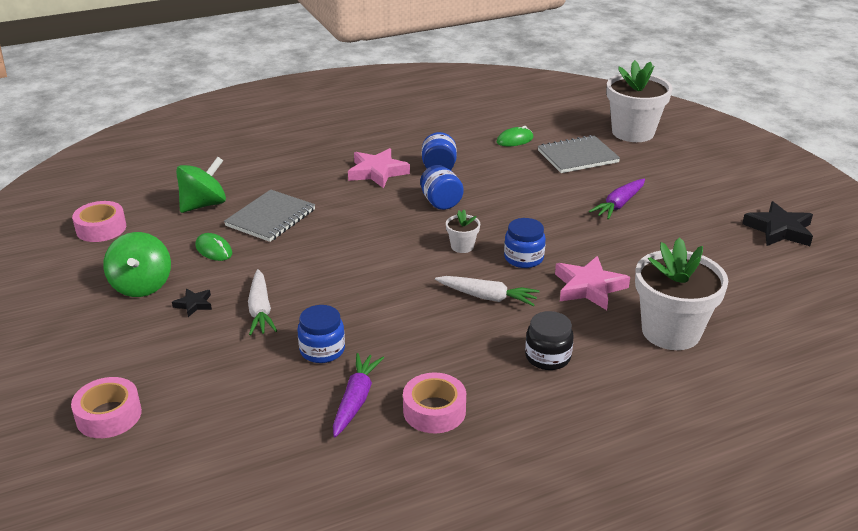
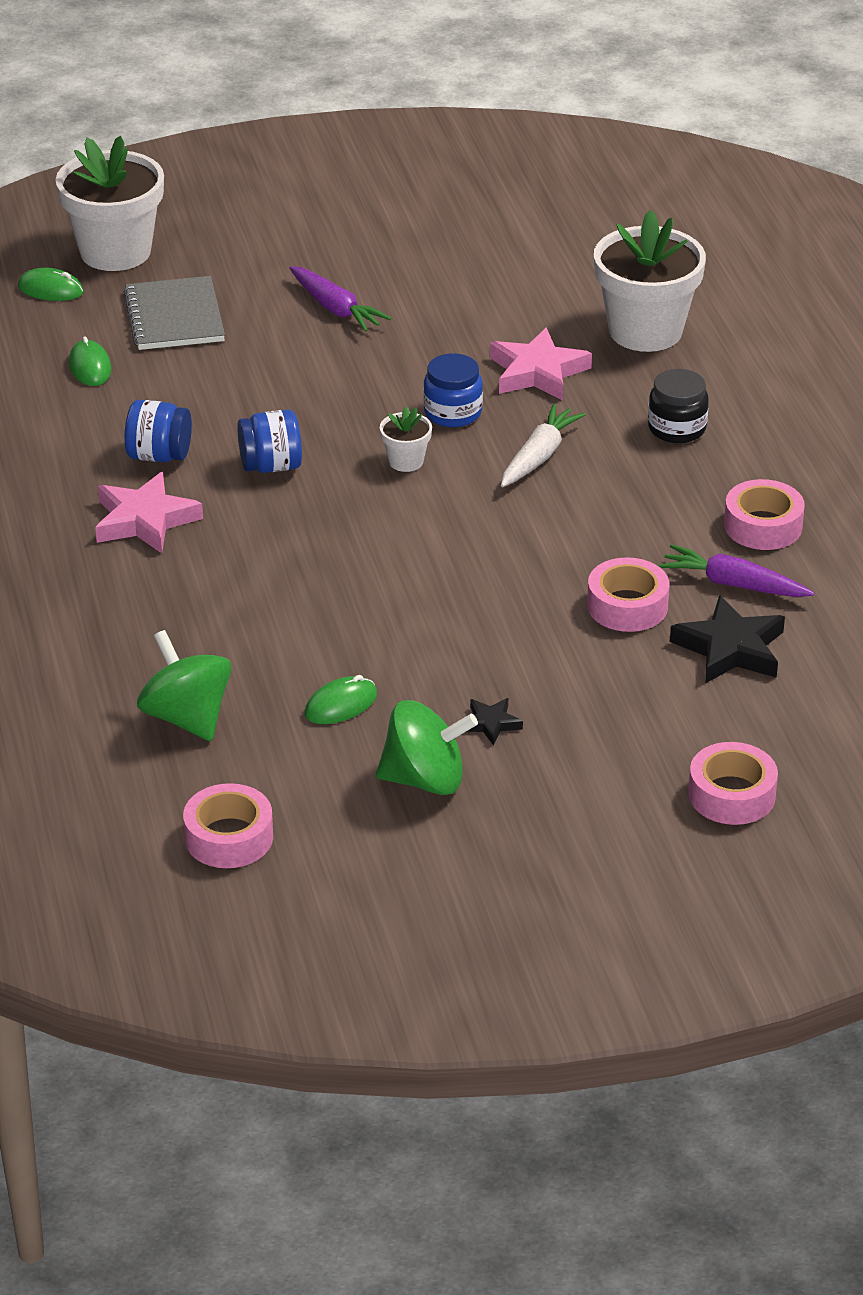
camera: 80 degrees left, 5 degrees up
(260, 310) = (520, 658): white carrot -> none
(270, 218) = (258, 642): grey notebook -> none
(322, 350) = (627, 606): blue jar -> pink tape
(583, 121) = (50, 289): none -> green mouse
(779, 230) = (444, 200): black star -> black star (730, 648)

